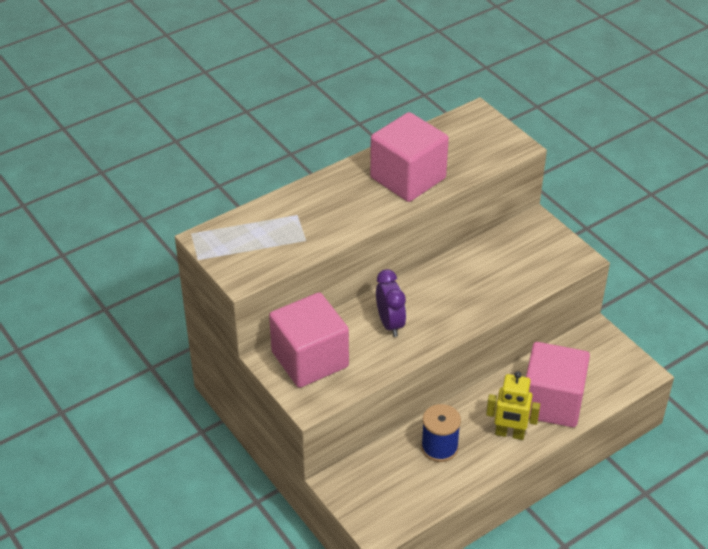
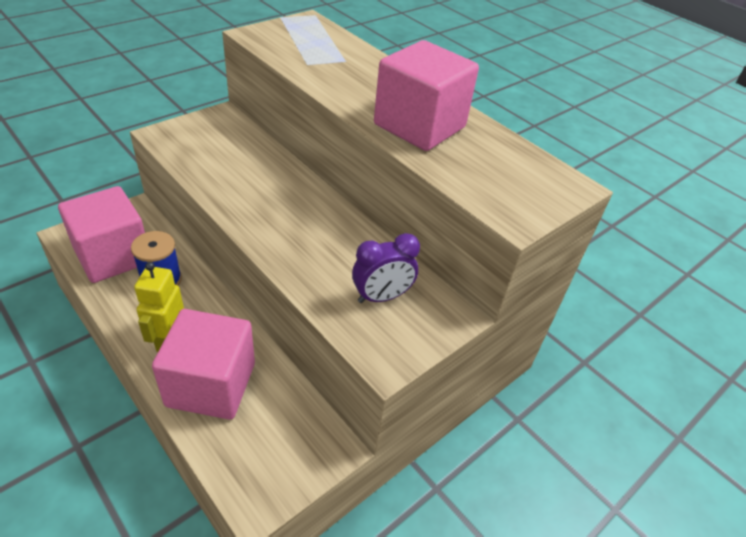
camera: 80 degrees right, 0 degrees up
(310, 359) = (218, 135): pink cube -> pink cube (113, 256)
(390, 324) = (263, 183): purple clock -> purple clock (381, 297)

